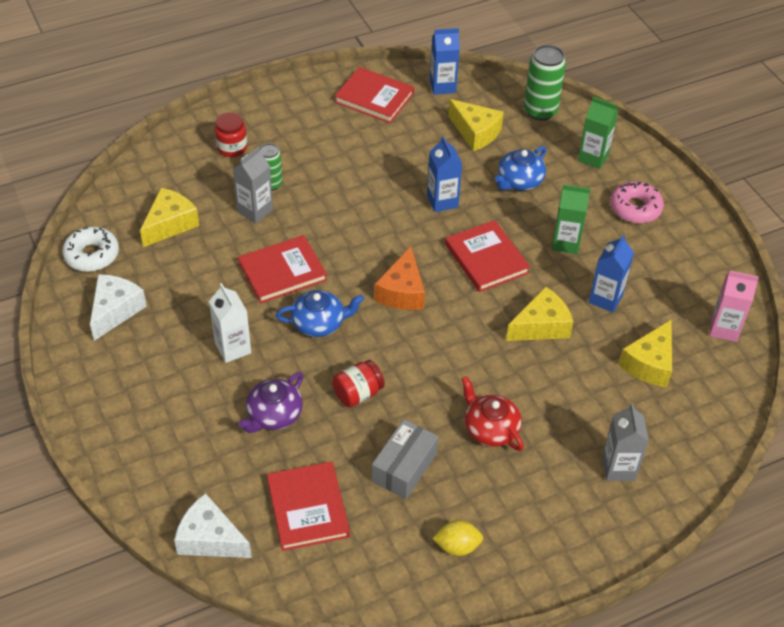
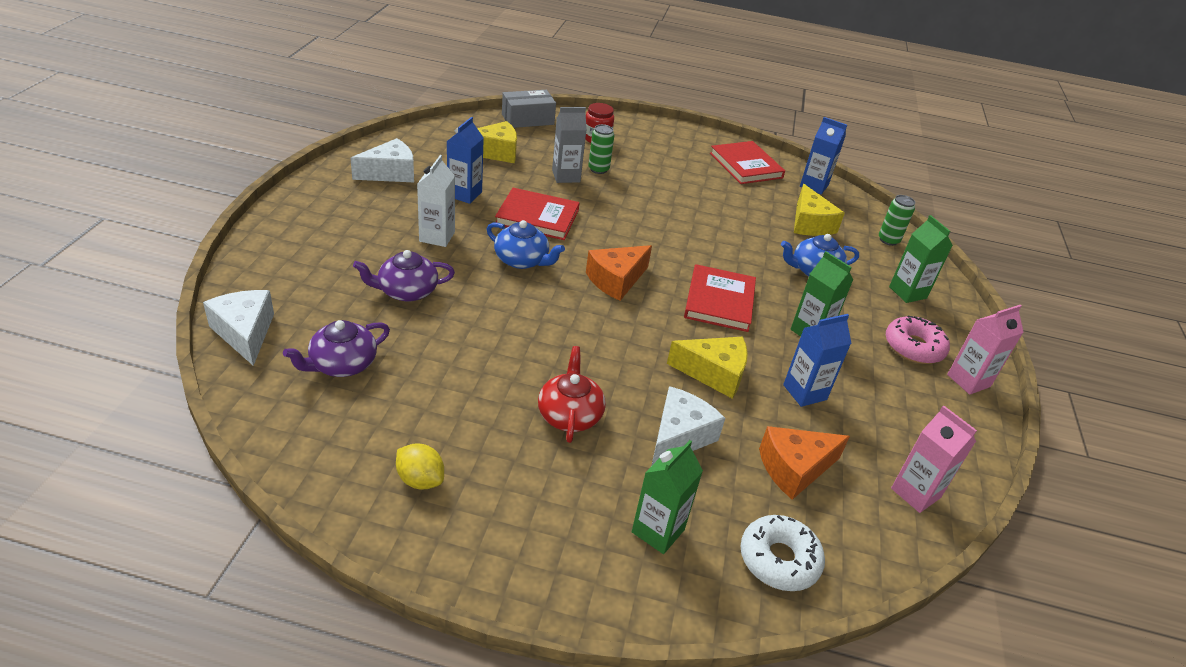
camera: 35 degrees right, 10 degrees down
(92, 255) = (420, 140): white donut -> white donut (779, 560)
(308, 508) = (342, 364): red book -> purple teapot
(358, 393) = (490, 319): red jar -> none
(404, 467) = (457, 391): grey box -> grey box (527, 119)
(442, 201) = (726, 247): blue carton -> blue carton (464, 194)
(540, 111) = (888, 240): green can -> green can, size x0.61
(567, 393) = (679, 437): none -> white cheese
(618, 468) = (658, 531): grey carton -> green carton
(649, 363) = (794, 468): yellow cheese -> orange cheese
(686, 214) = (968, 380): none -> pink carton

